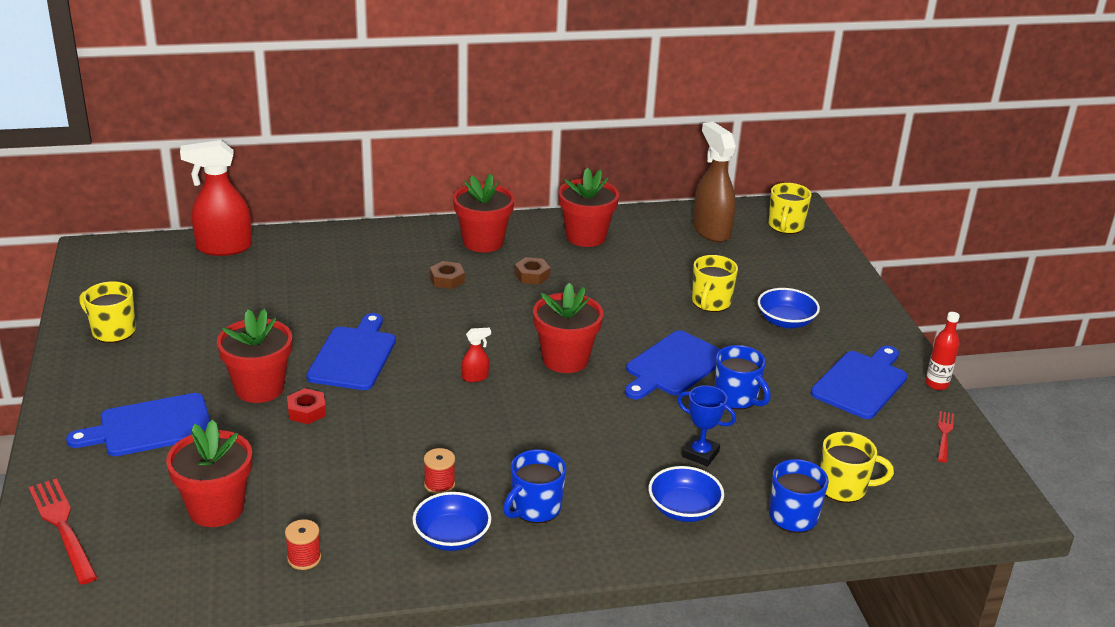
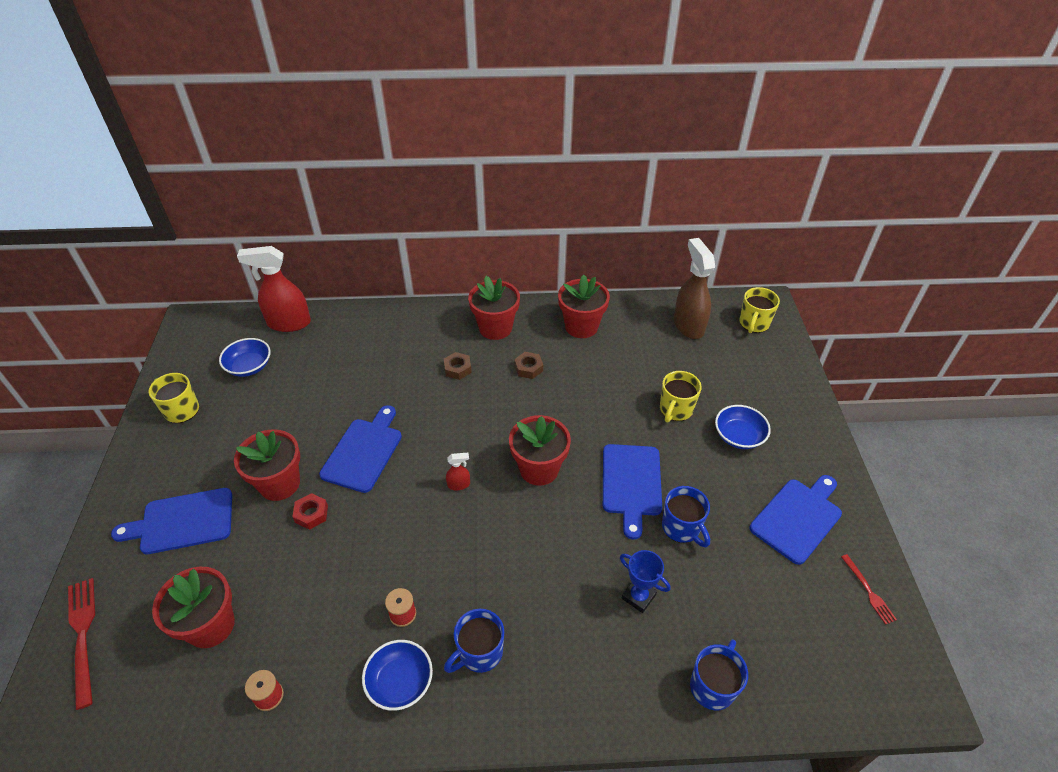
camera: 10 degrees right, 15 degrees up
(673, 366) = (631, 483): blue cutting board -> blue cutting board turned 45 degrees counterclockwise
(684, 509) = (612, 667): blue bowl -> blue bowl (249, 366)
(844, 488) = (765, 653): yellow mug -> none
(936, 384) = (868, 525): red bottle -> none
(944, 434) = (868, 591): red fork -> red fork turned 135 degrees clockwise

